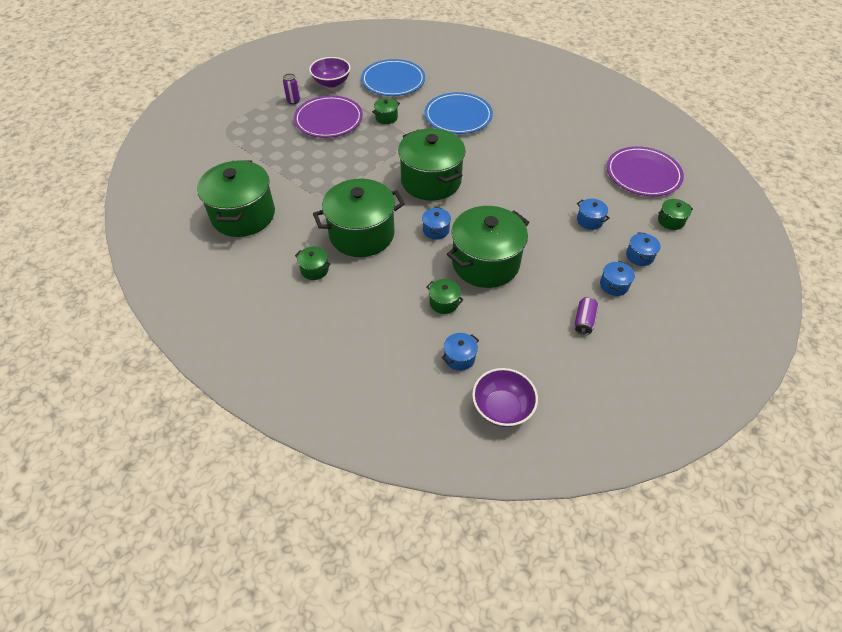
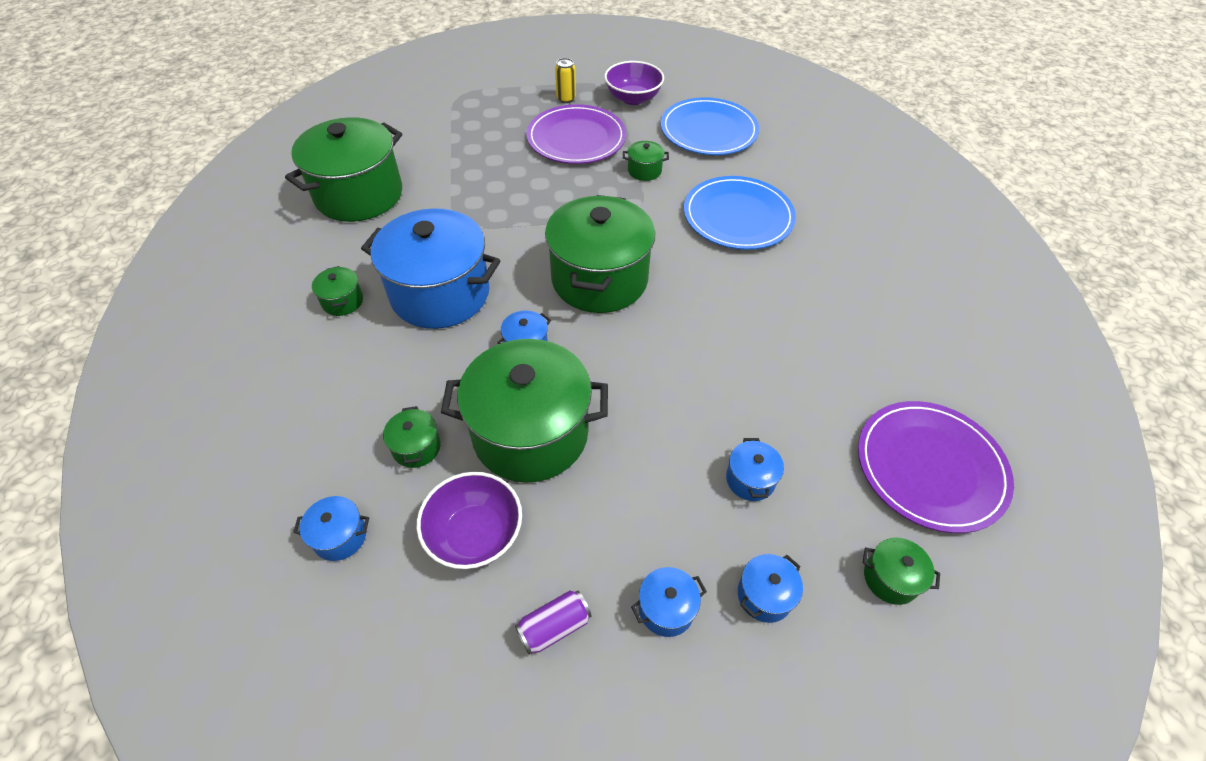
camera: 40 degrees right, 0 degrees up
(293, 101) = (566, 98): purple can -> yellow can
(362, 234) = (440, 293): green pot -> blue pot
(502, 408) = (296, 655): purple bowl -> purple bowl (475, 534)

